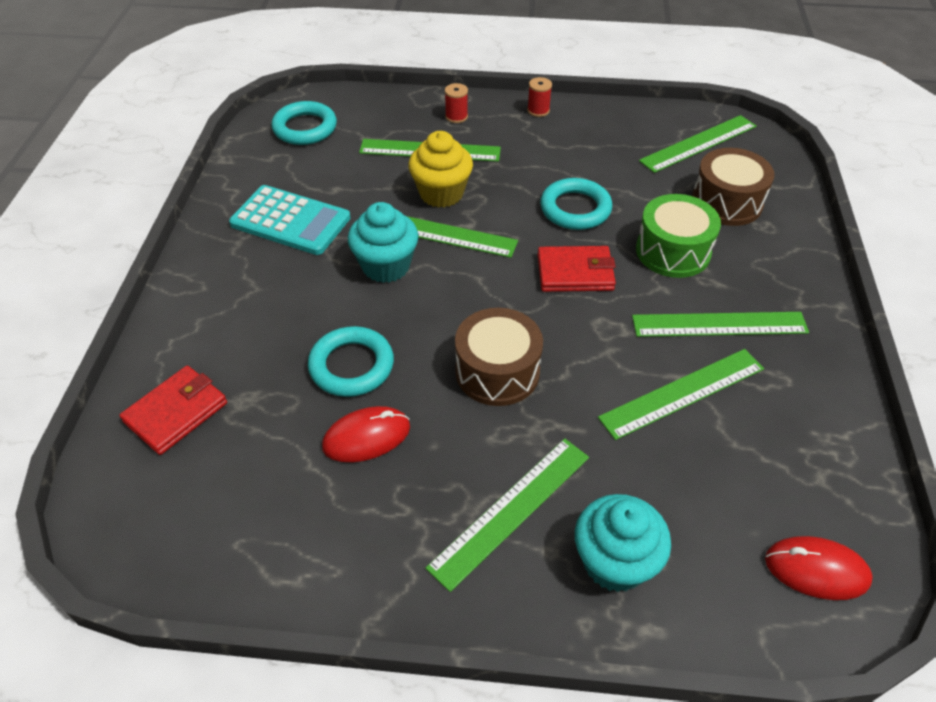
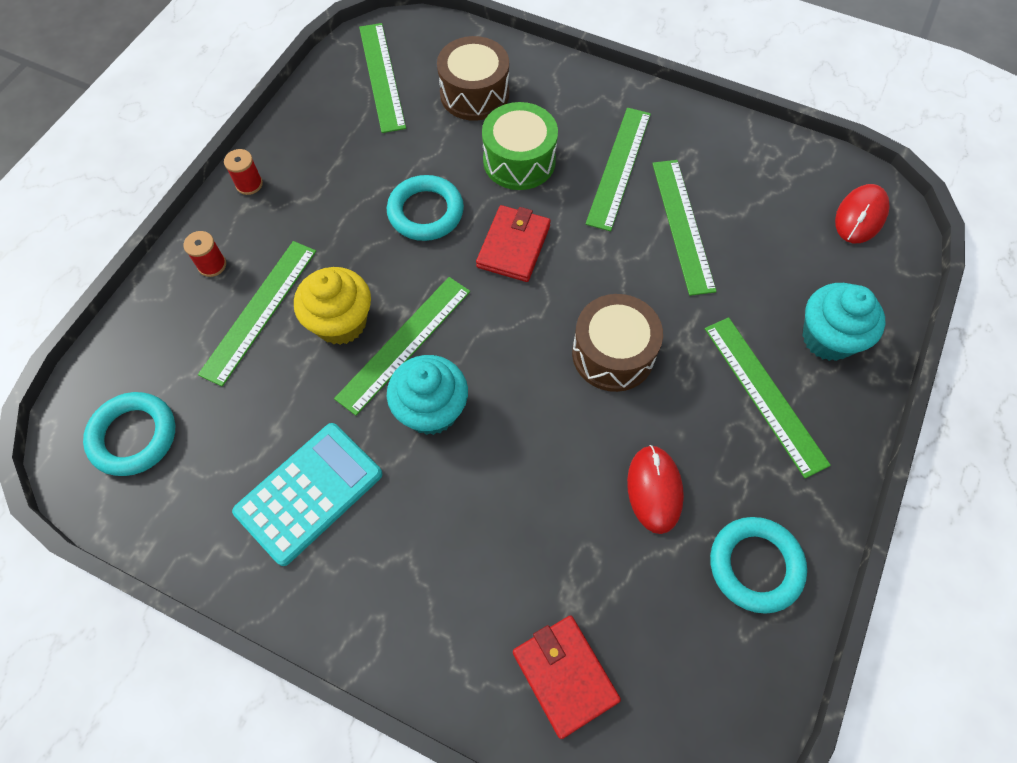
camera: 70 degrees left, 15 degrees up
(351, 366) = (561, 481): turquoise ring -> turquoise ring (755, 566)

